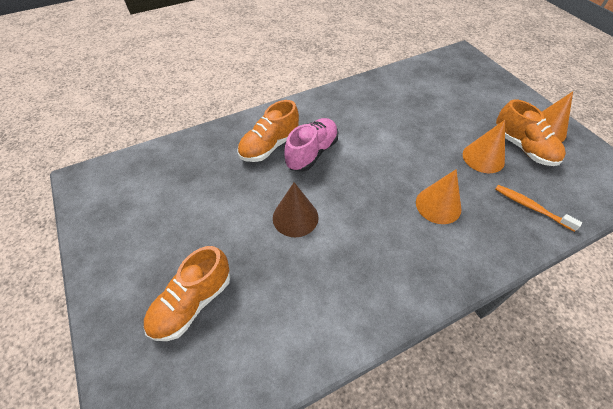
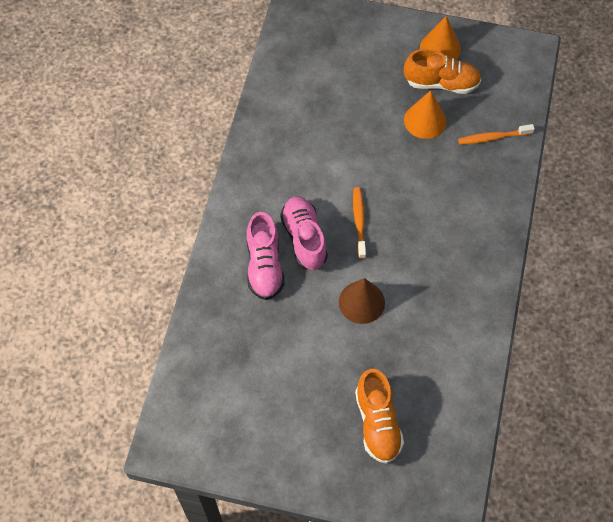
camera: 50 degrees left, 10 degrees up
(269, 146) = (264, 266): orange shoe -> pink shoe
(359, 173) = (359, 221): none -> orange toothbrush
(438, 205) = (438, 195): orange cone -> none

